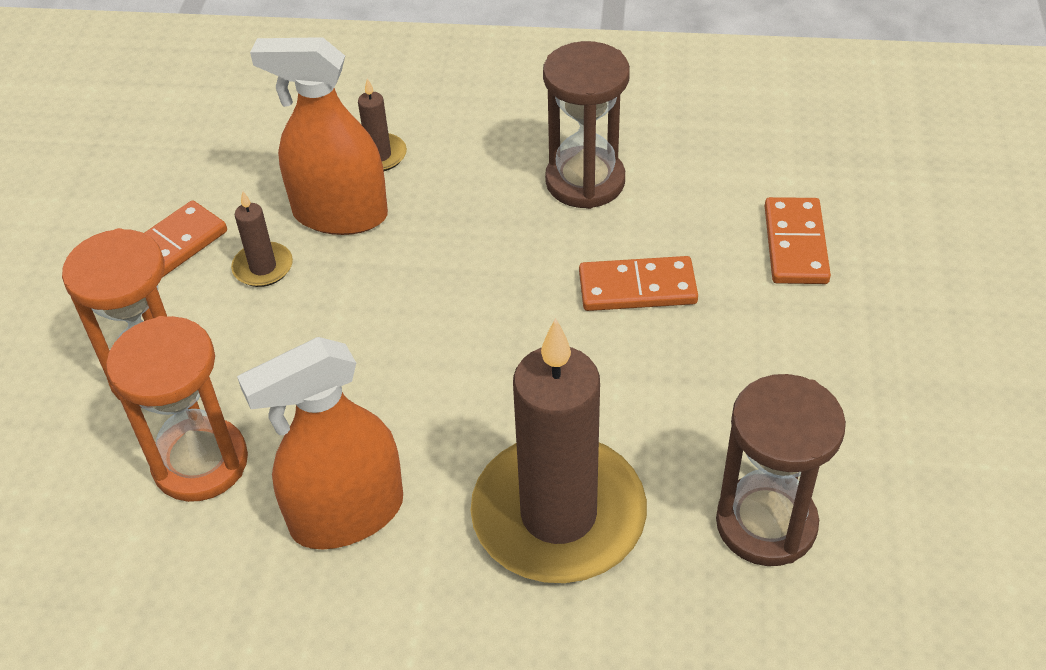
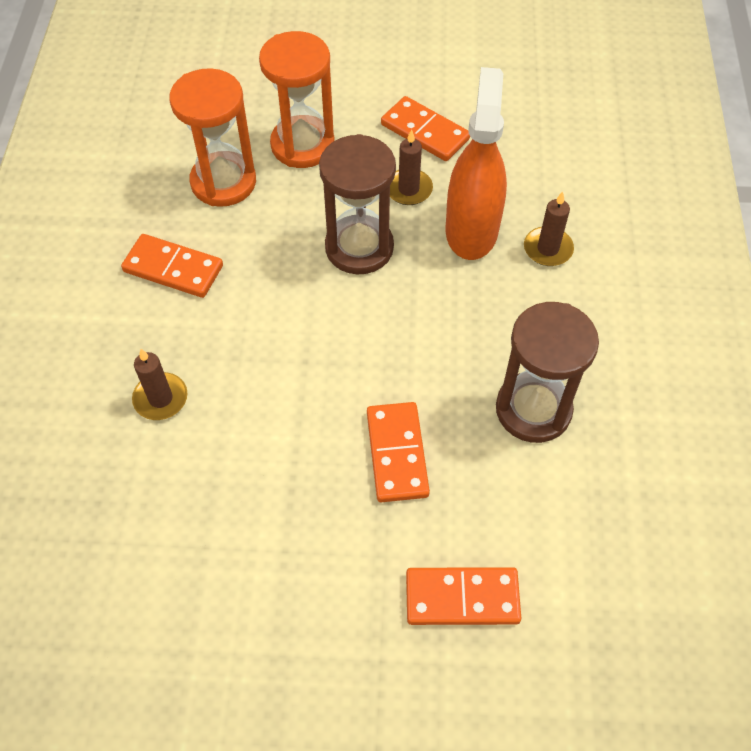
camera: 85 degrees right, 10 degrees up
(347, 514) = (173, 268): orange spray bottle -> orange domino
(558, 515) = (160, 398): brown candle -> brown candle, size x0.41
(766, 523) = (138, 547): brown hourglass -> brown hourglass (359, 247)

